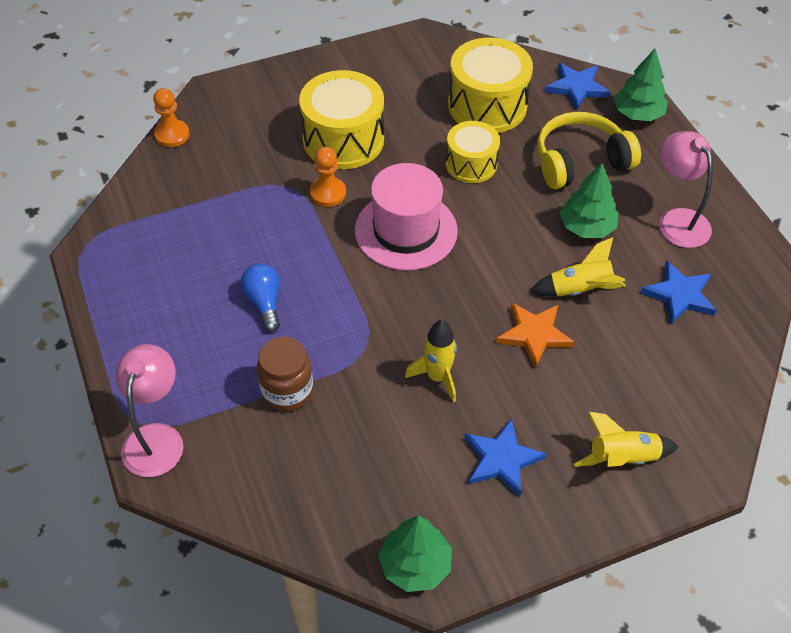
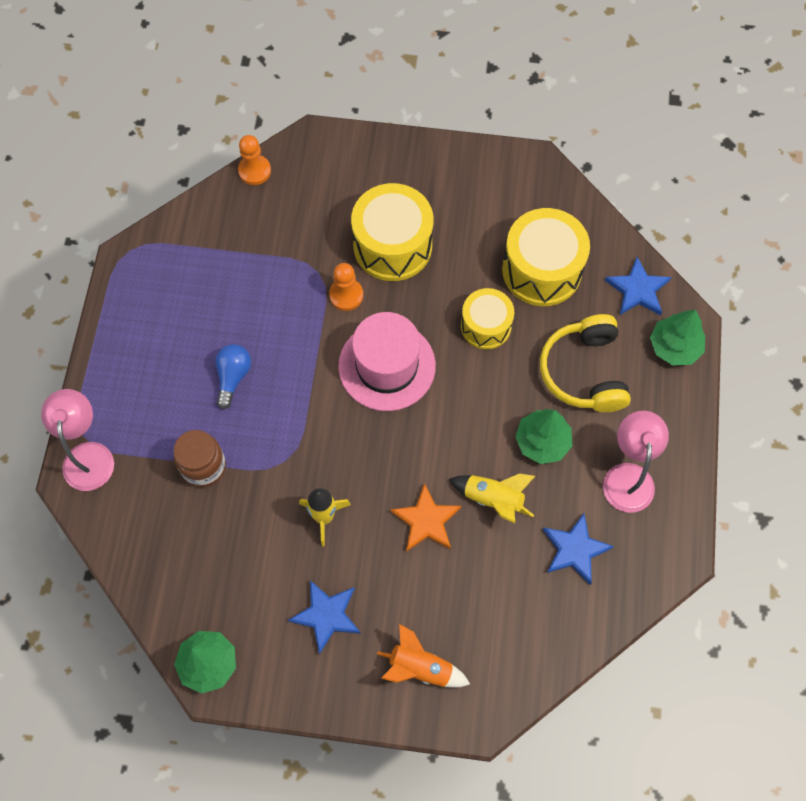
camera: 30 degrees right, 15 degrees up
(156, 438) = (88, 455): pink lamp -> pink lamp turned 45 degrees counterclockwise
(580, 162) = (584, 372): yellow headphones -> yellow headphones turned 105 degrees counterclockwise
(622, 458) = (420, 667): yellow rocket -> orange rocket

